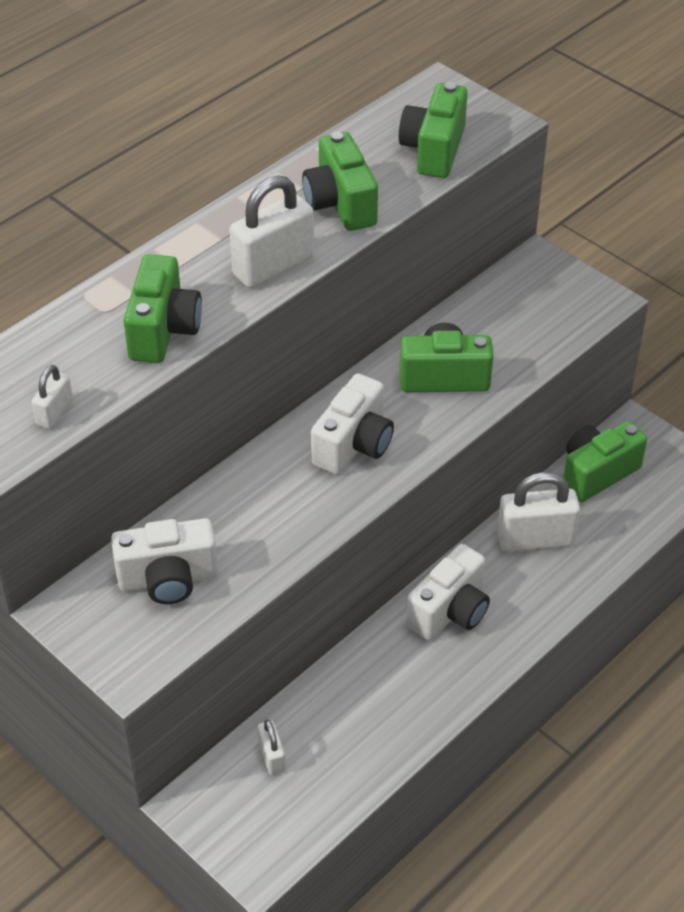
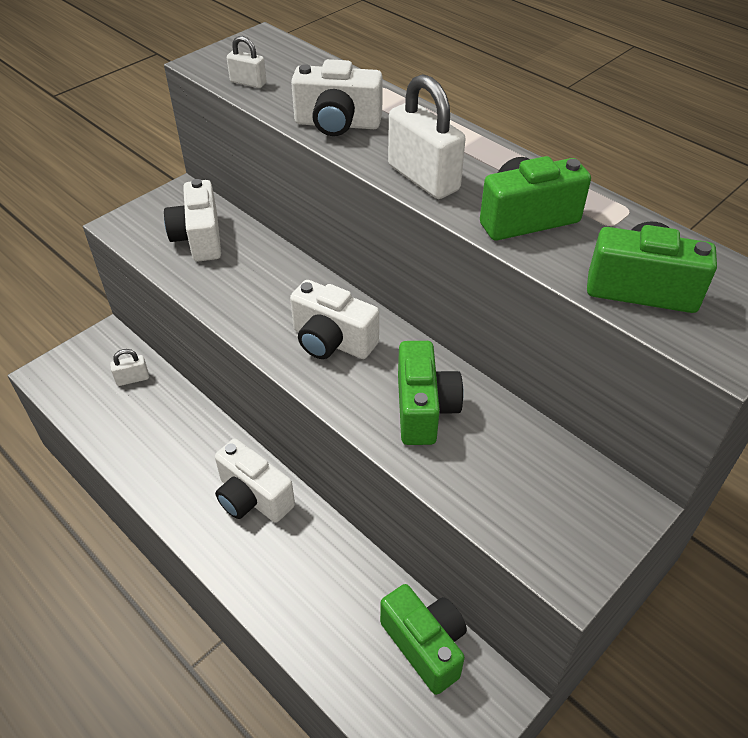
camera: 90 degrees right, 0 degrees up
(163, 330) = (337, 124): green camera -> white camera
(535, 539) = (333, 574): white padlock -> none

